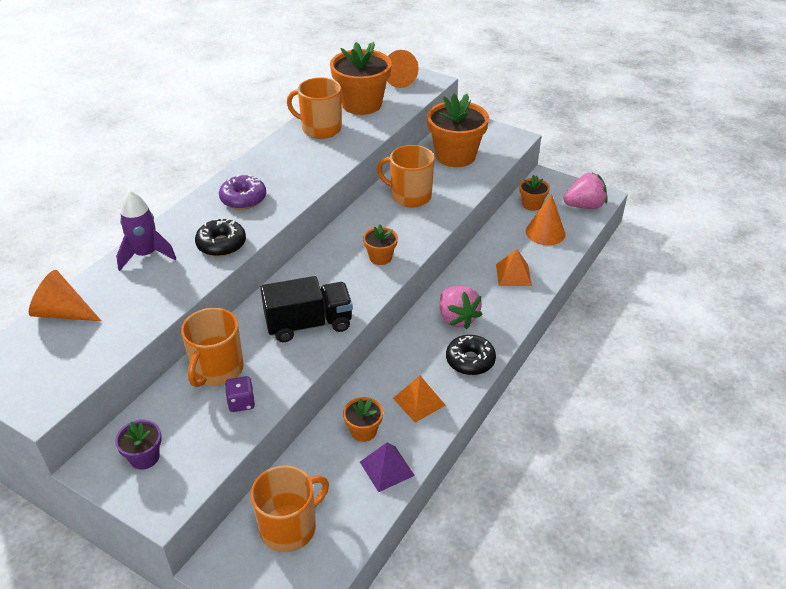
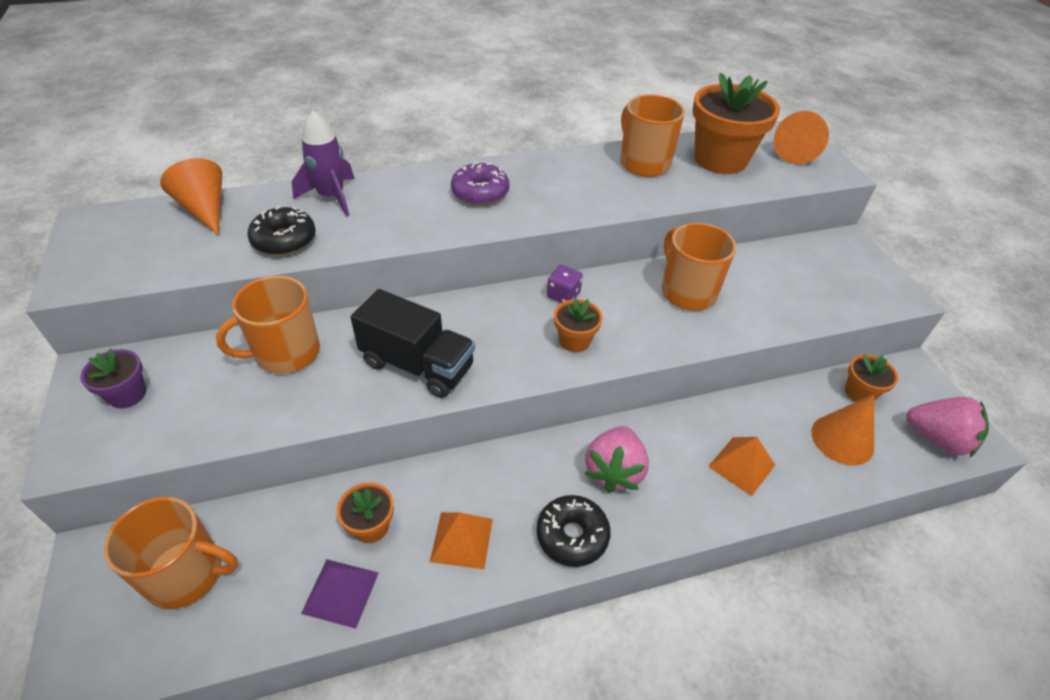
camera: 40 degrees right, 5 degrees up
(221, 244) = (403, 225): black donut -> black donut (284, 240)
(241, 402) = (260, 403): purple dice -> purple dice (563, 295)
(455, 156) = (795, 276): orange flower pot -> none

